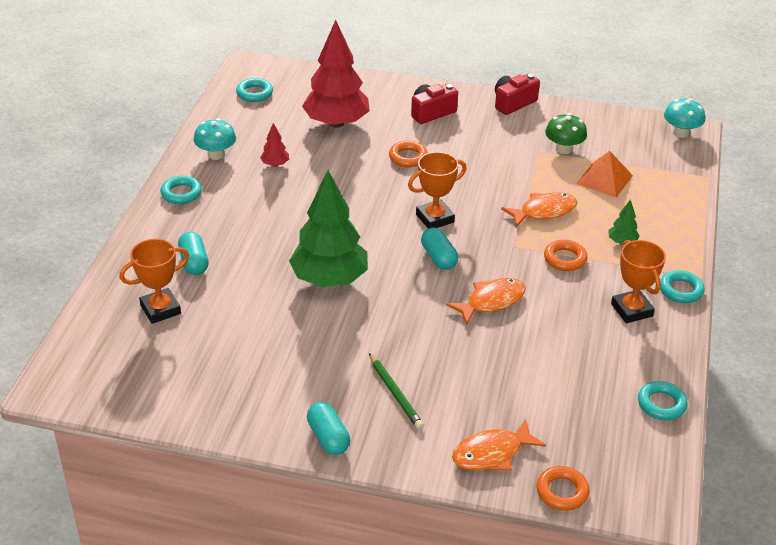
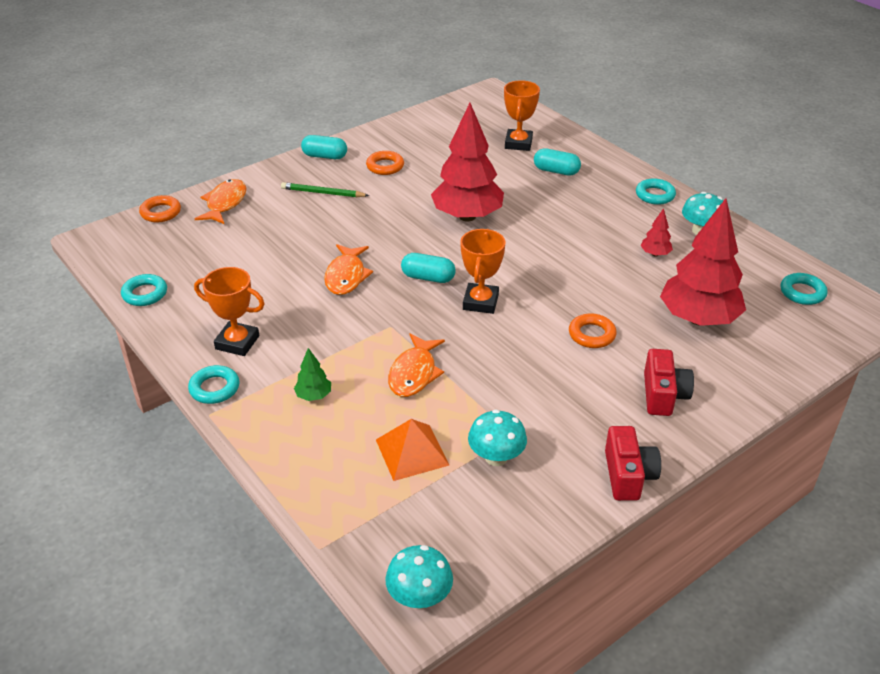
camera: 130 degrees right, 0 degrees up
(329, 279) = (467, 216): green tree -> red tree
(563, 149) = (496, 457): green mushroom -> turquoise mushroom
(565, 259) = (339, 345): orange ring -> orange ring (385, 166)

